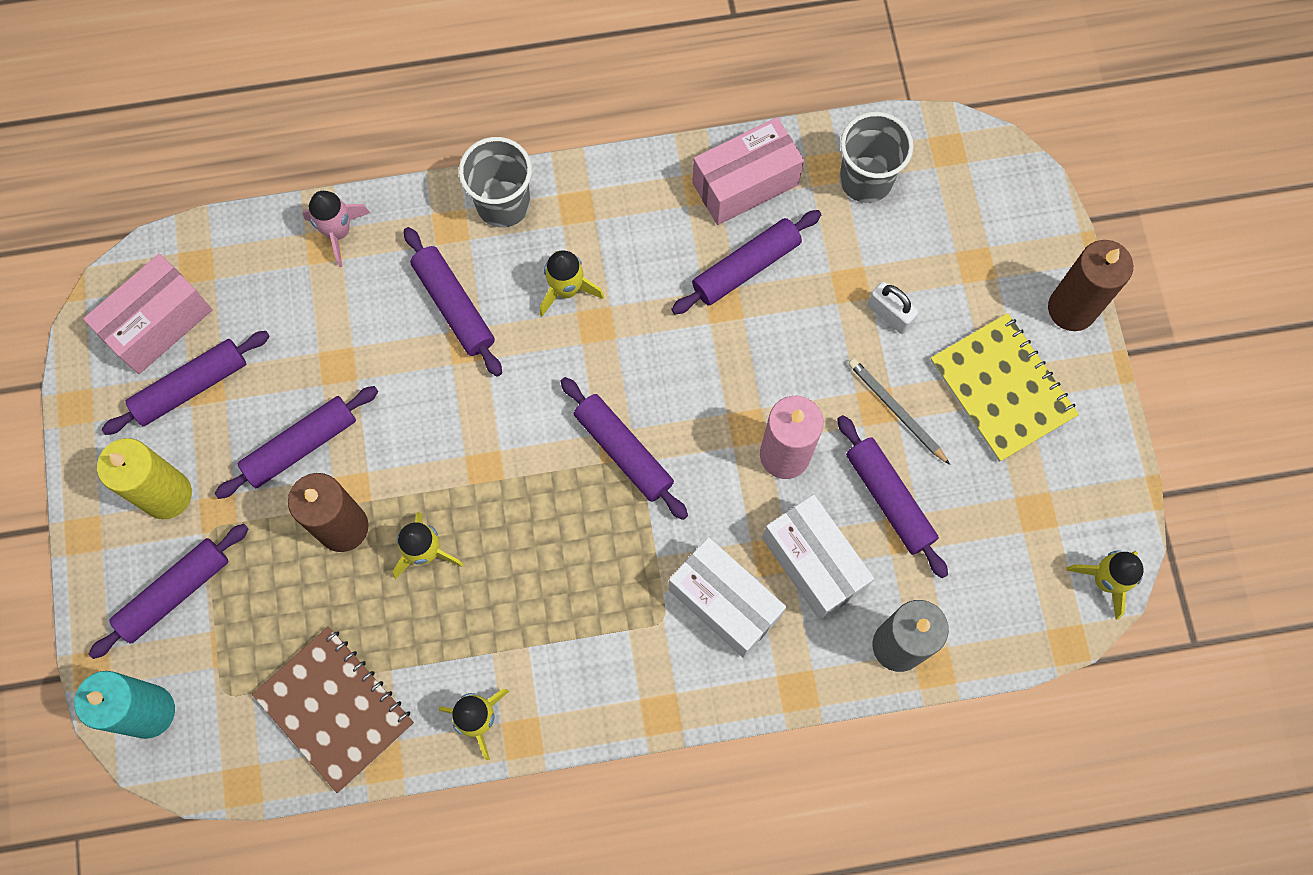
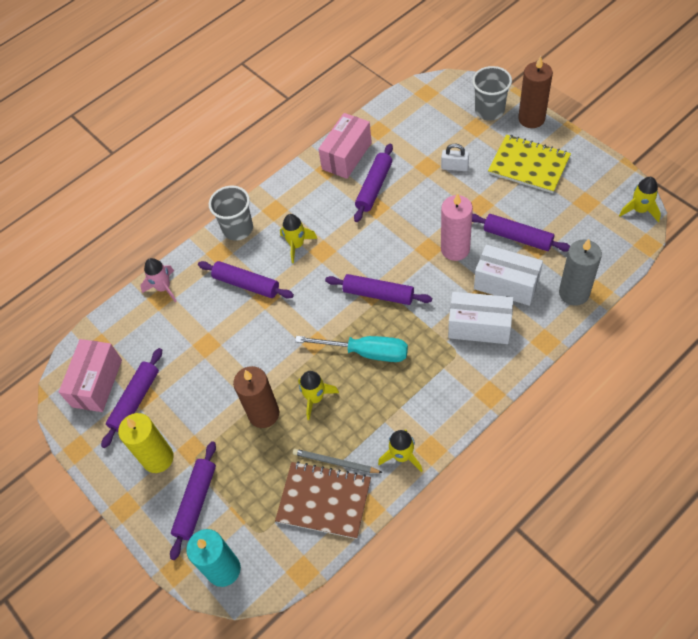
camera: 25 degrees left, 15 degrees down
(301, 445) = (214, 391): purple rolling pin -> none
(541, 530) = (366, 352): none -> turquoise screwdriver
(865, 179) = (400, 123): grey cup -> grey cup (489, 111)
(896, 411) = (490, 201): grey pencil -> grey pencil (335, 462)

